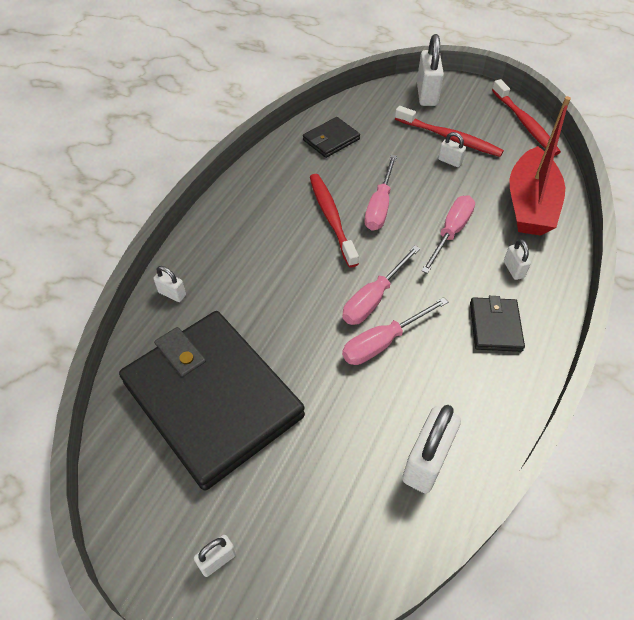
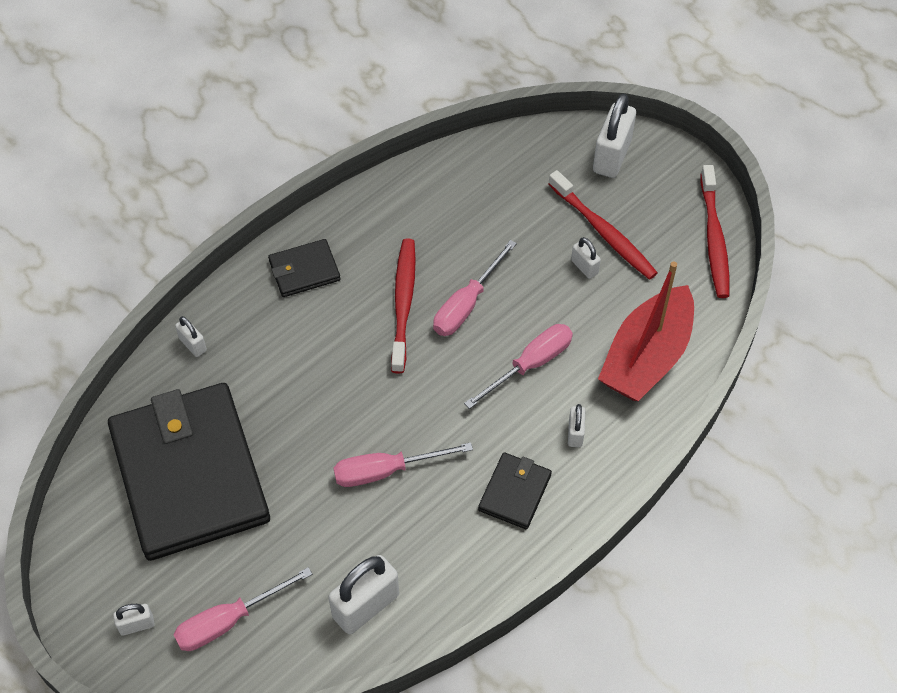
camera: 20 degrees right, 5 degrees up
(331, 140) = (455, 192): black wallet -> black wallet (304, 270)
(373, 298) = (401, 418): pink screwdriver -> pink screwdriver (229, 620)

